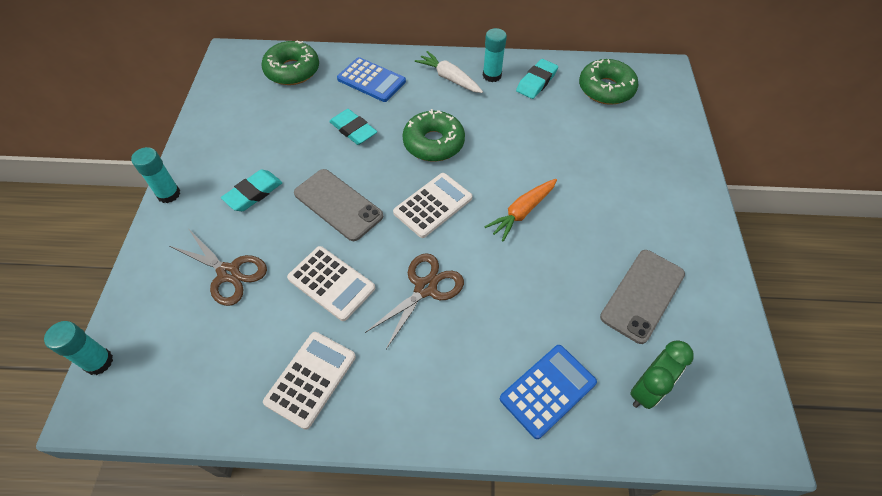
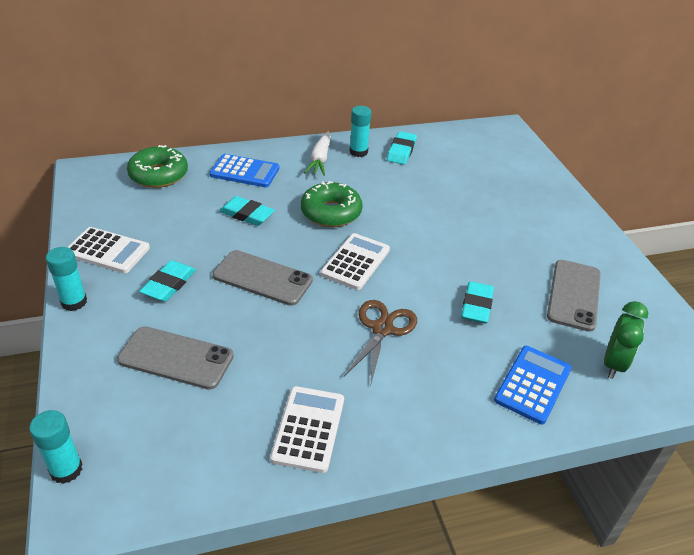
camera: 20 degrees left, 15 degrees down
(228, 273) = (176, 358): brown scissors -> grey phone
(331, 283) = (288, 344): white calculator -> white calculator (107, 251)
(449, 78) = (320, 159): white carrot -> white carrot turned 105 degrees counterclockwise
(522, 212) = (440, 252): orange carrot -> none
(531, 284) = (476, 306): none -> turquoise eraser
(606, 89) = (464, 148): green donut -> none

